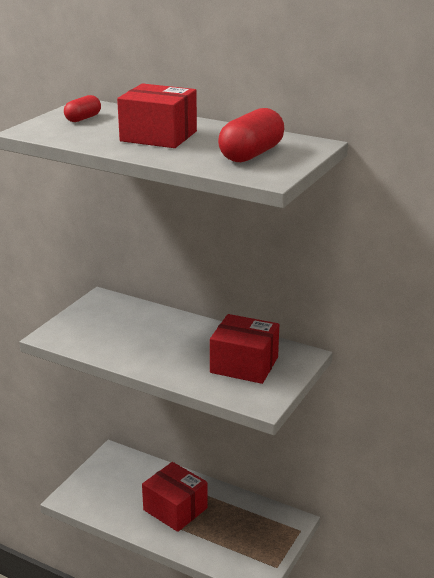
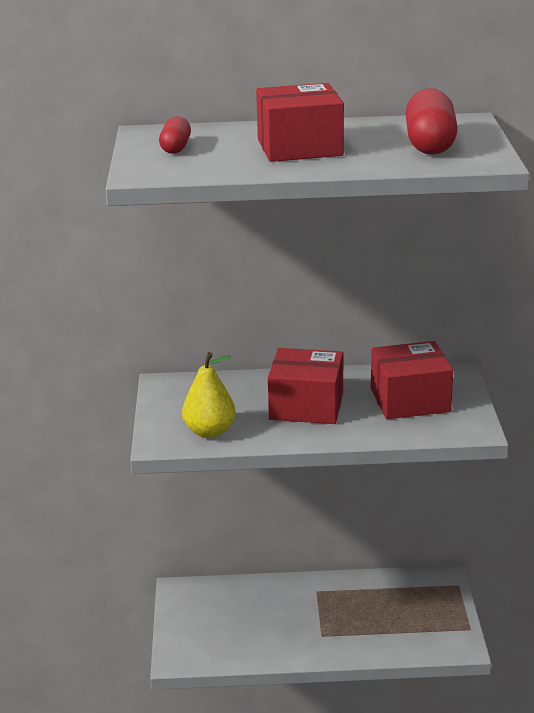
camera: 30 degrees left, 0 degrees up
(87, 339) = (209, 431): none -> yellow pear
(175, 509) = (311, 618): red box -> red box (306, 406)

